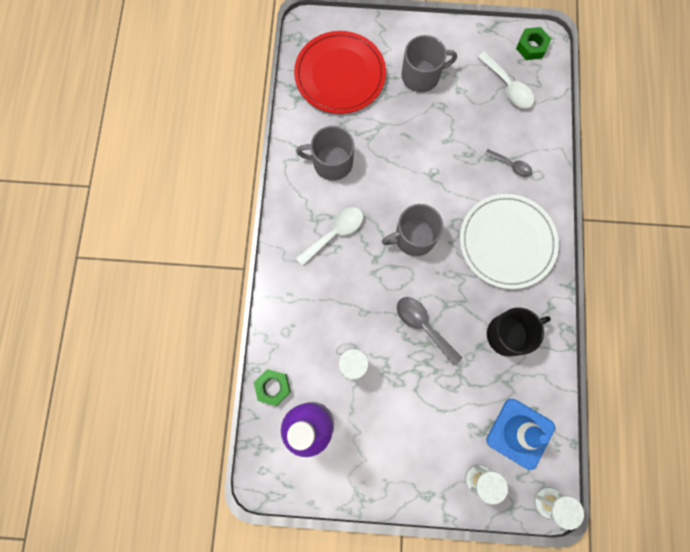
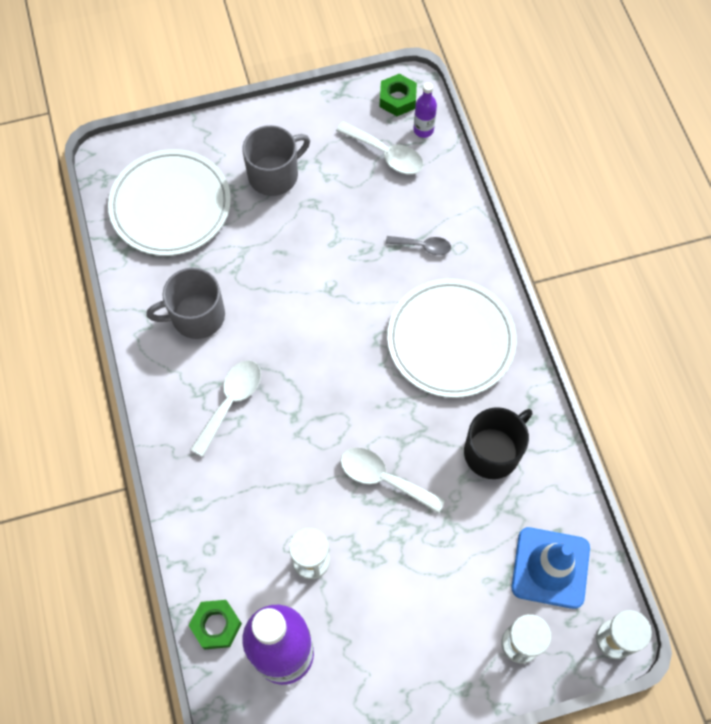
camera: 20 degrees left, 10 degrees down
(340, 75) = (170, 205): red plate -> white plate
(413, 237) = (333, 373): grey mug -> none
(423, 326) = (383, 478): grey spoon -> white spoon
(542, 76) = (423, 130): none -> purple bottle

